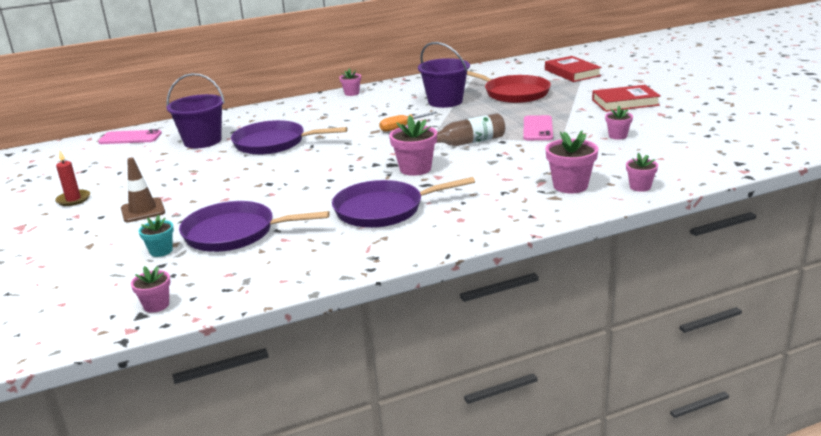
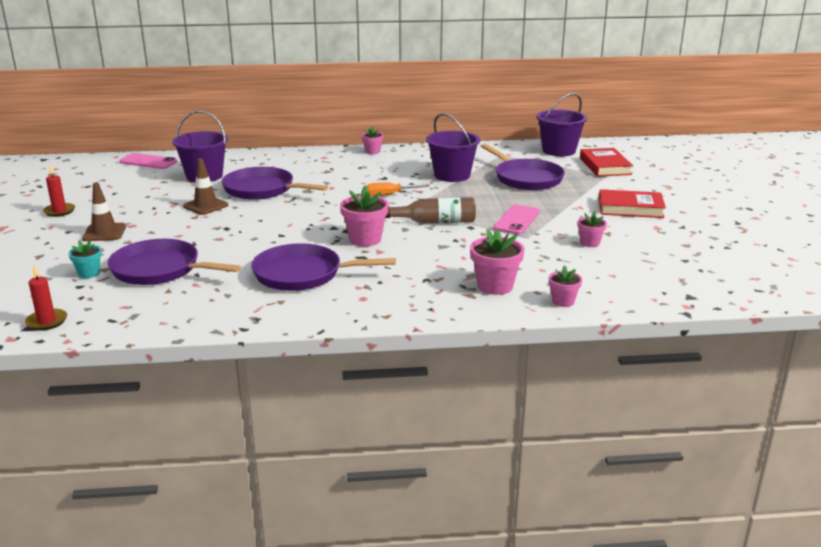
camera: 15 degrees right, 0 degrees up
(156, 305) = (47, 321): pink flower pot -> red candle
(229, 167) = (205, 206): none -> brown traffic cone
(514, 93) = (526, 178): red pan -> purple pan
(521, 66) = (559, 151): none -> purple bucket

